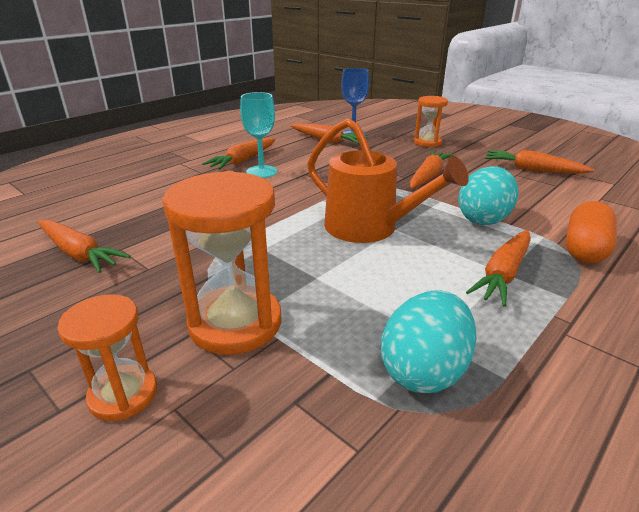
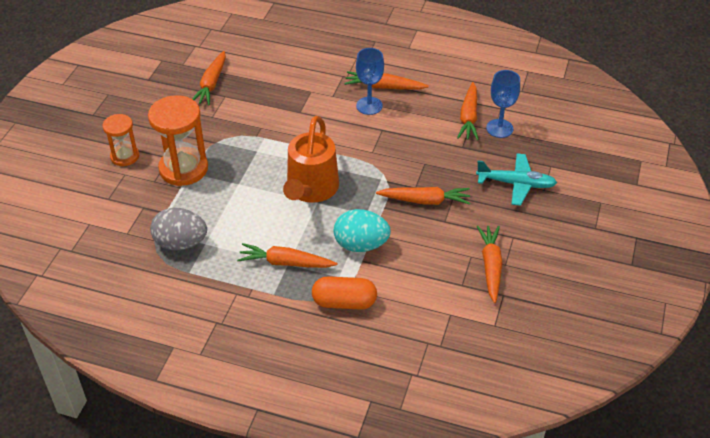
camera: 65 degrees right, 15 degrees up
(261, 172) = (369, 106): turquoise goblet -> blue goblet
(424, 370) = (181, 243): turquoise egg -> grey egg
(427, 142) = (515, 184): orange hourglass -> turquoise plane

